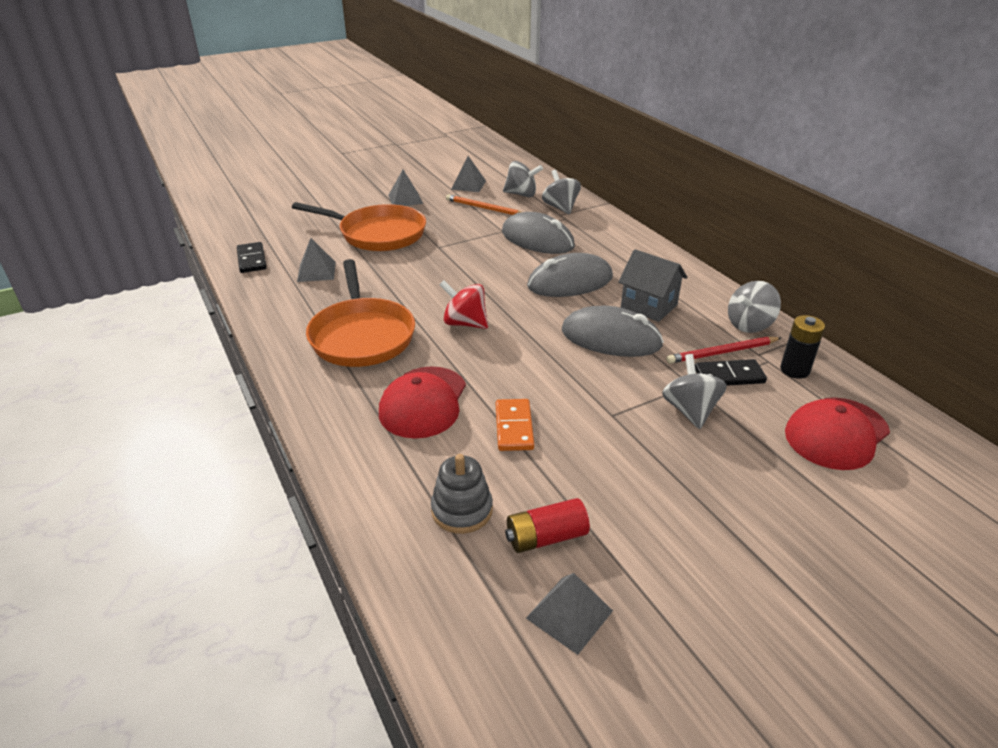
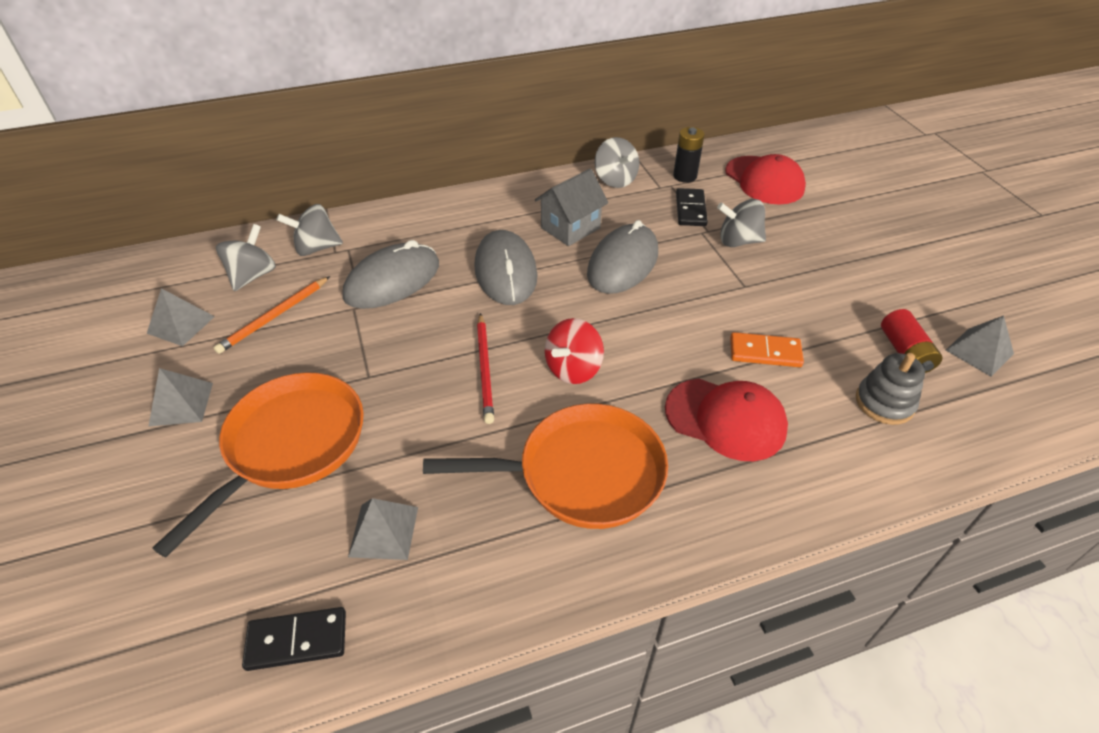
camera: 80 degrees left, 10 degrees up
(722, 352) = (656, 204): red pencil -> red pencil (485, 369)

